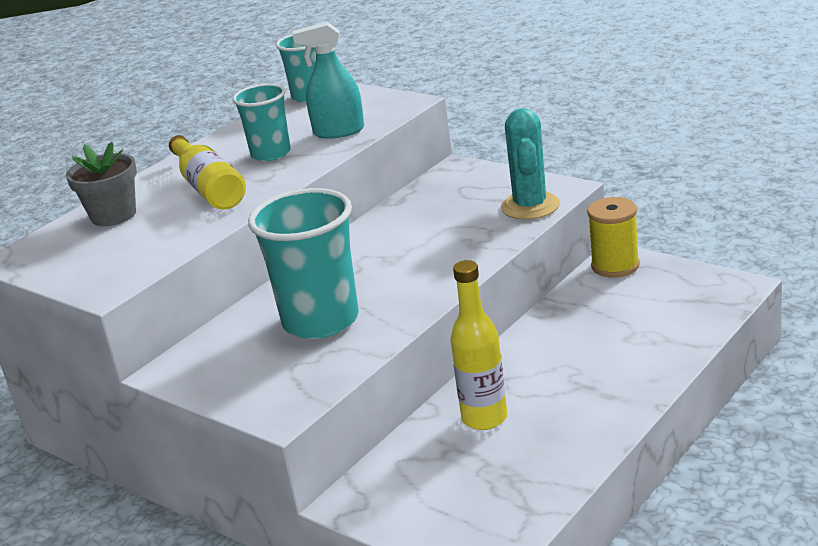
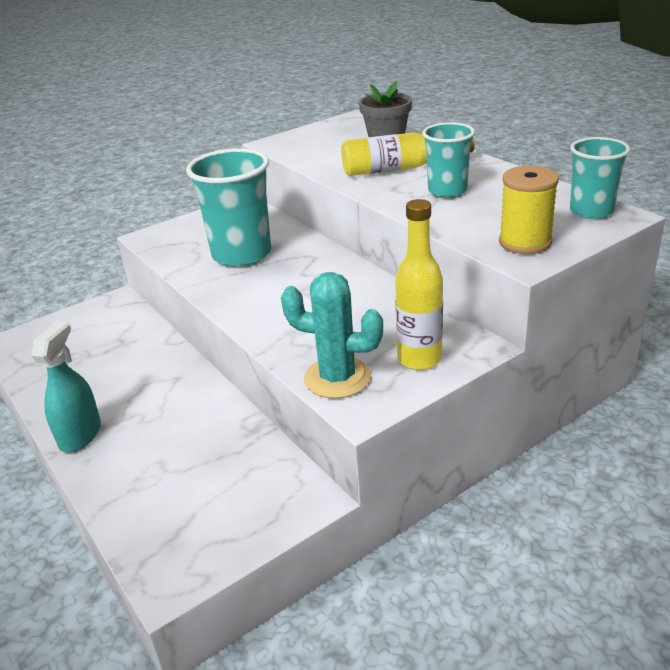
camera: 105 degrees right, 5 degrees up
(338, 131) = (472, 221): turquoise spray bottle -> turquoise spray bottle (80, 435)
(484, 418) = (136, 362): yellow bottle -> yellow bottle (419, 359)
(615, 266) = (294, 493): yellow spool -> yellow spool (525, 242)

